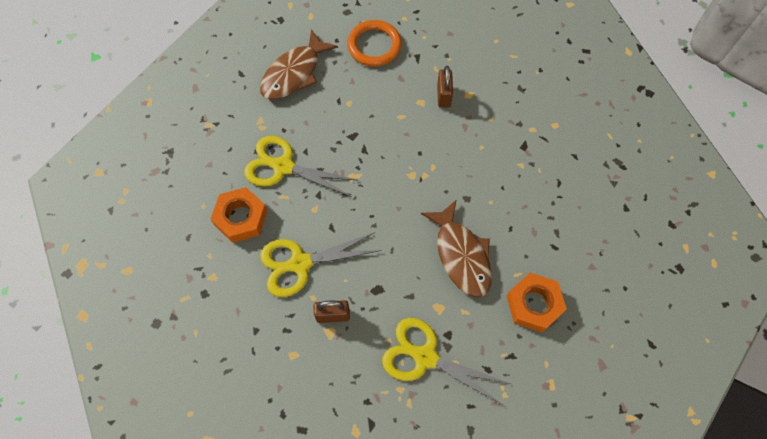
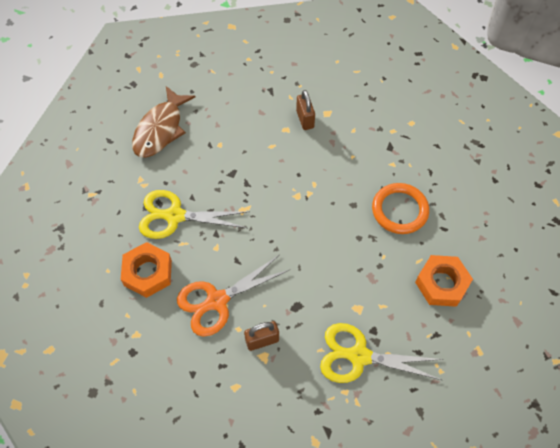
camera: 15 degrees left, 5 degrees down
(300, 263) = (217, 301): yellow scissors -> orange scissors
(374, 45) = (228, 88): orange ring -> orange ring (399, 210)
(461, 255) = (364, 256): brown fish -> none

